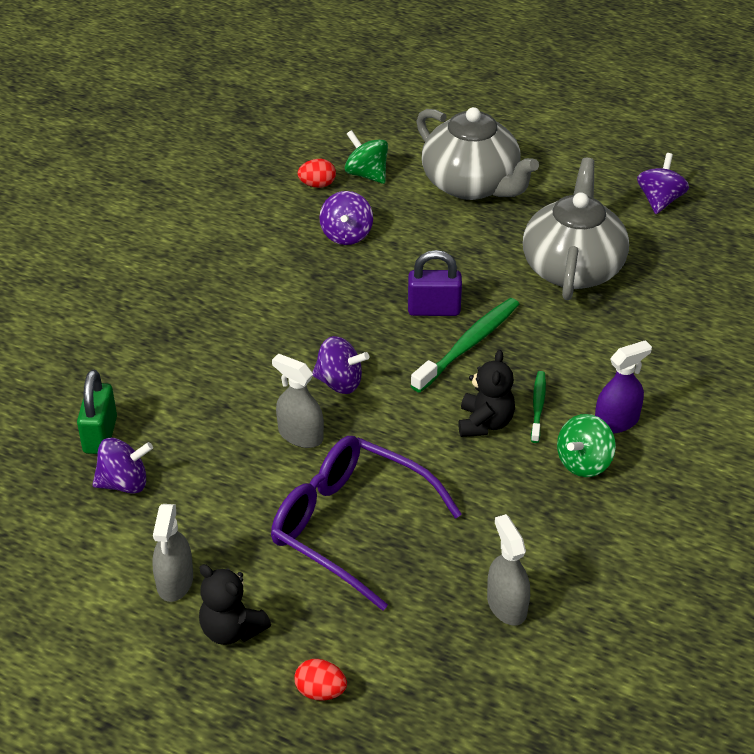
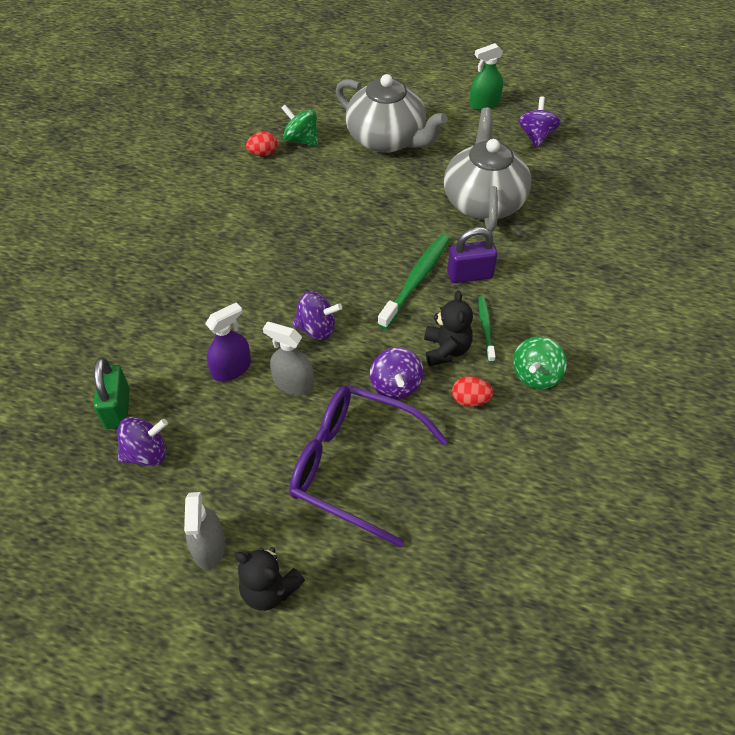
camera: 10 degrees left, 10 degrees up
(320, 691) = (362, 641): red egg -> red egg (470, 400)
(346, 235) = (295, 194): purple spinning top -> purple spinning top (395, 386)
(434, 309) = (381, 252): purple padlock -> purple padlock (469, 275)
(506, 605) = (505, 523): grey spray bottle -> none
(604, 155) = (484, 104): none -> green spray bottle
(616, 421) = (552, 333): purple spray bottle -> purple spray bottle (231, 368)

